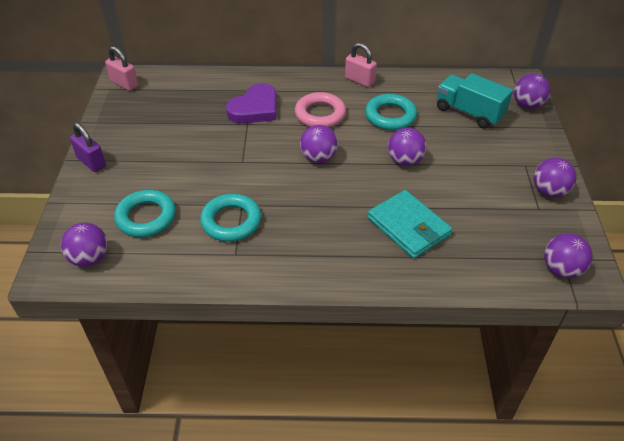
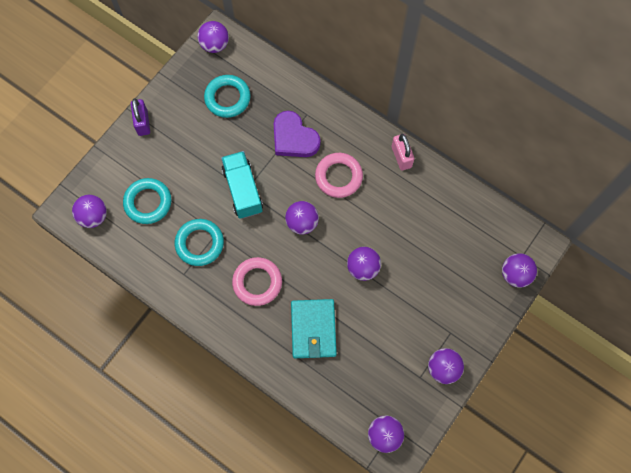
camera: 35 degrees right, 25 degrees up
(124, 84) = (214, 45): pink padlock -> purple ball
(255, 108) = (294, 138): purple heart -> purple heart turned 60 degrees clockwise
(319, 221) = (257, 282): none -> pink ring
(390, 116) = (392, 214): turquoise ring -> turquoise ring (227, 98)
(469, 112) = (458, 251): turquoise truck -> turquoise truck (243, 190)

